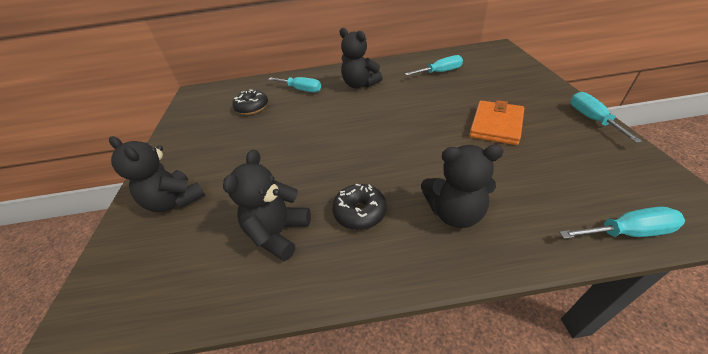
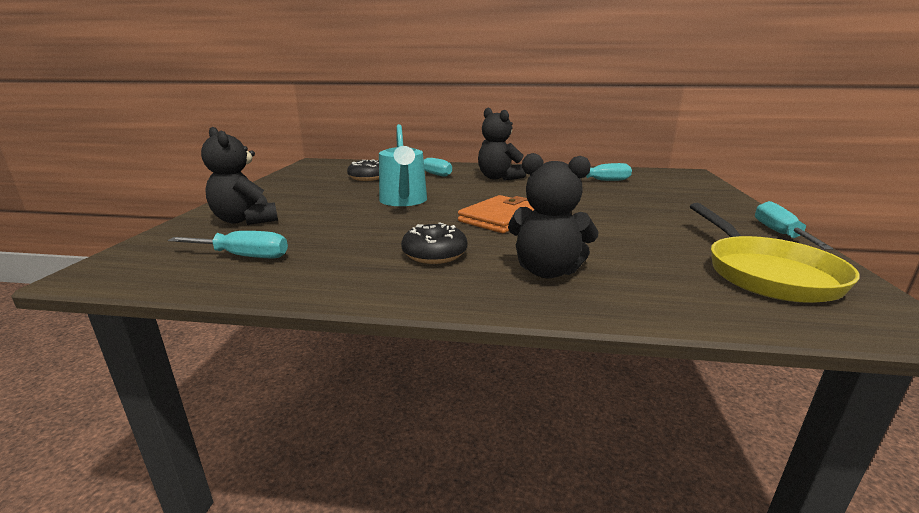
camera: 10 degrees right, 20 degrees down
(278, 233) = (334, 254): black teddy bear -> none
(299, 137) = (403, 201): none -> turquoise watering can
(496, 125) = (645, 222): orange wallet -> orange wallet (501, 218)
(602, 175) = (765, 273): none -> yellow pan
(627, 232) = (769, 317): turquoise screwdriver -> turquoise screwdriver (244, 256)

